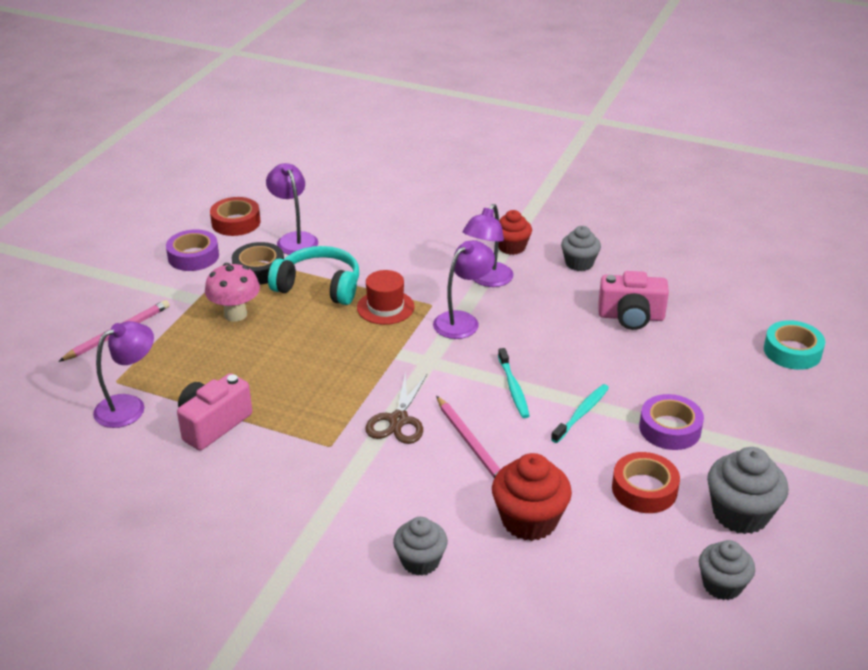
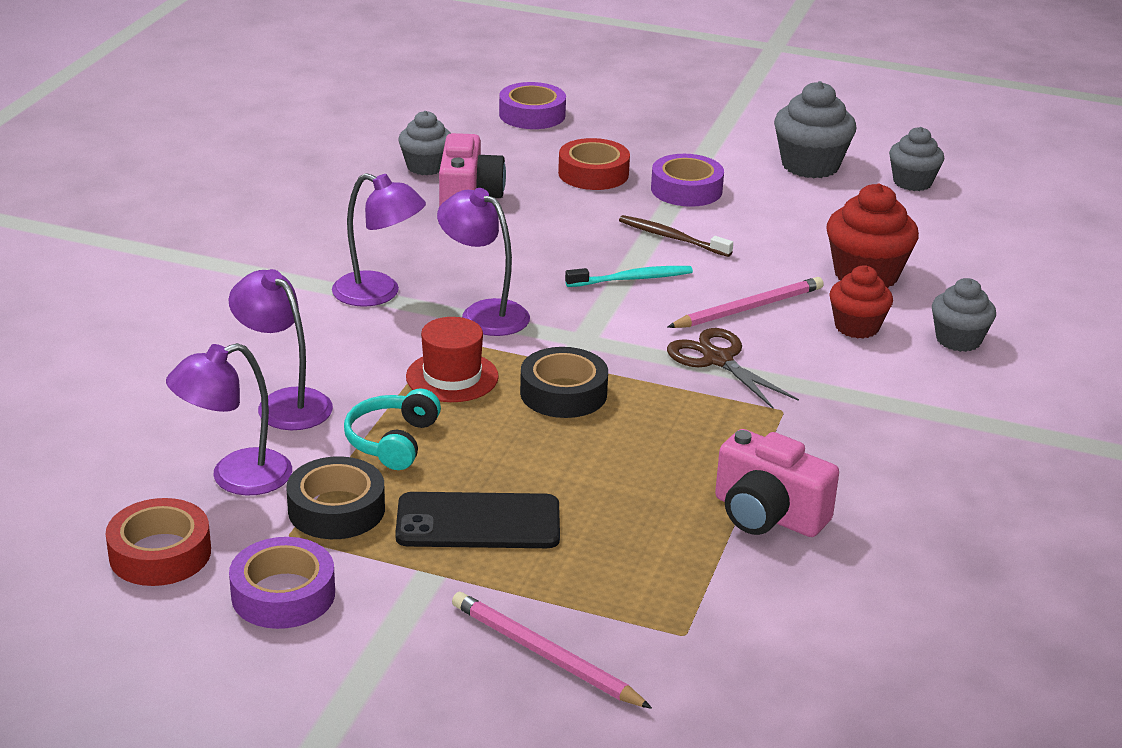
camera: 95 degrees left, 5 degrees down
(129, 406) = (746, 607): purple lamp -> purple lamp (284, 403)
(235, 314) = (478, 522): pink mushroom -> black phone
(319, 286) = (392, 441): turquoise headphones -> turquoise headphones, size x0.67
(362, 349) = (563, 393): none -> black tape
(398, 420) = (717, 359): brown scissors -> brown scissors turned 135 degrees counterclockwise
(511, 247) = (288, 273): red cupcake -> red cupcake (857, 327)
(579, 263) = (337, 225): grey cupcake -> grey cupcake (426, 166)
(581, 413) = (672, 238): turquoise toothbrush -> brown toothbrush
(644, 489) = (791, 210): red tape -> red tape (593, 173)
(792, 351) = (532, 115): turquoise tape -> purple tape

